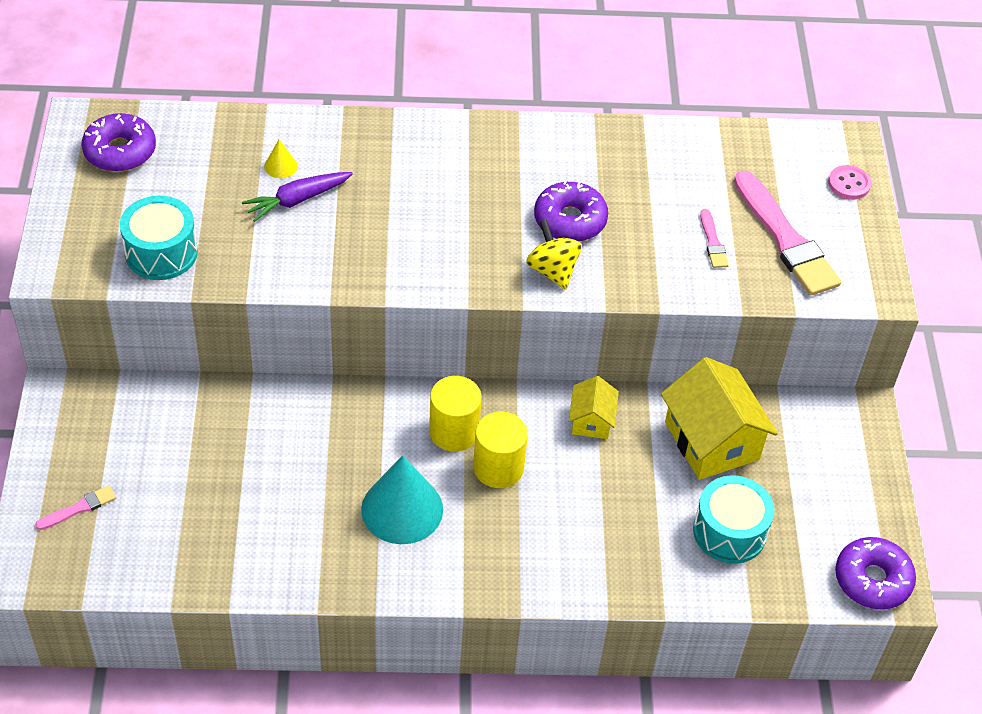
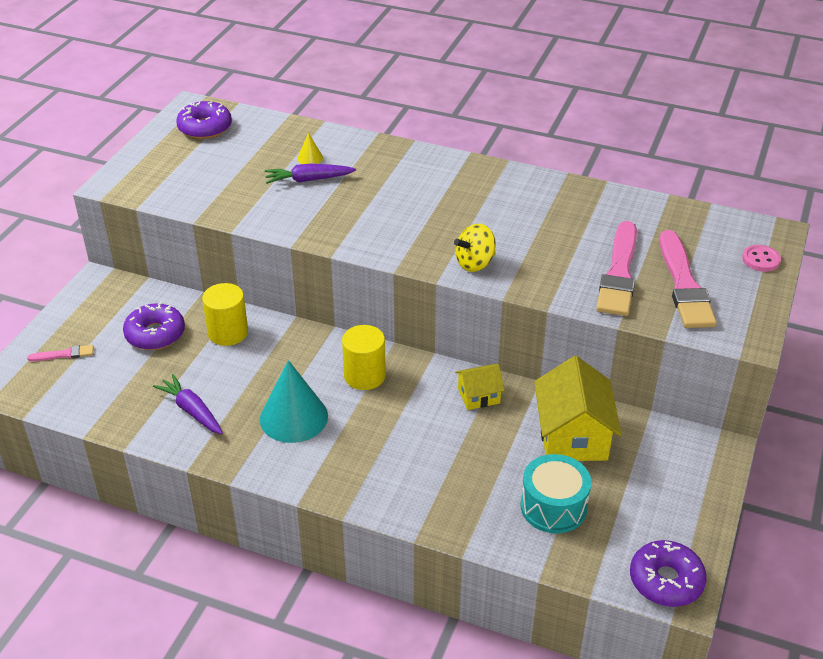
camera: 25 degrees right, 10 degrees down
(161, 252) = (192, 190): turquoise drum -> none
(280, 536) = (192, 411): none -> purple carrot
(498, 467) = (385, 409): yellow cylinder -> yellow cylinder (228, 332)
(552, 270) = (475, 263): yellow spinning top -> yellow spinning top turned 120 degrees counterclockwise
(570, 220) = (508, 234): purple donut -> purple donut (155, 334)
(591, 420) = (478, 396): yellow house -> yellow house turned 45 degrees clockwise
(713, 242) = (619, 273): pink brush -> pink brush, size x2.21

